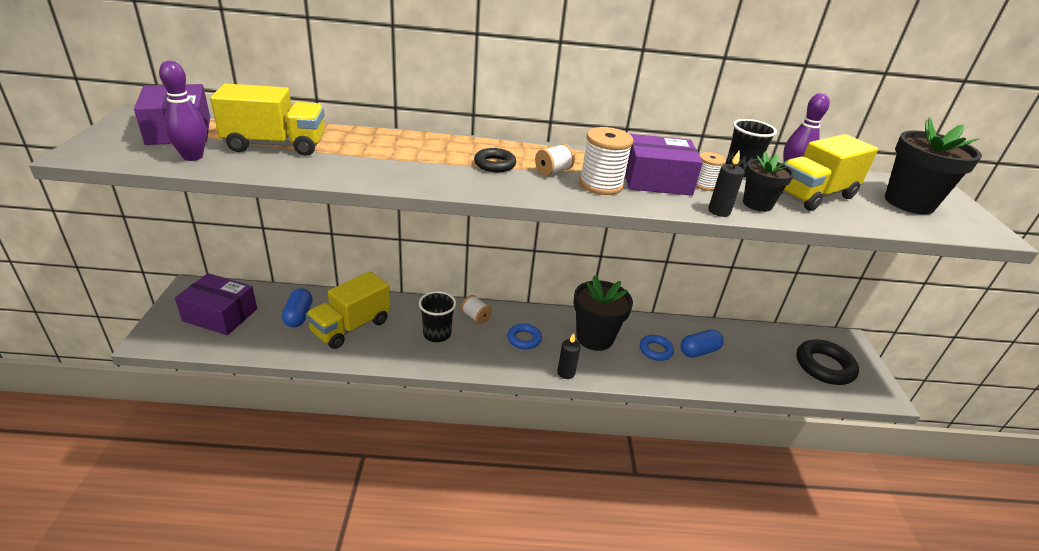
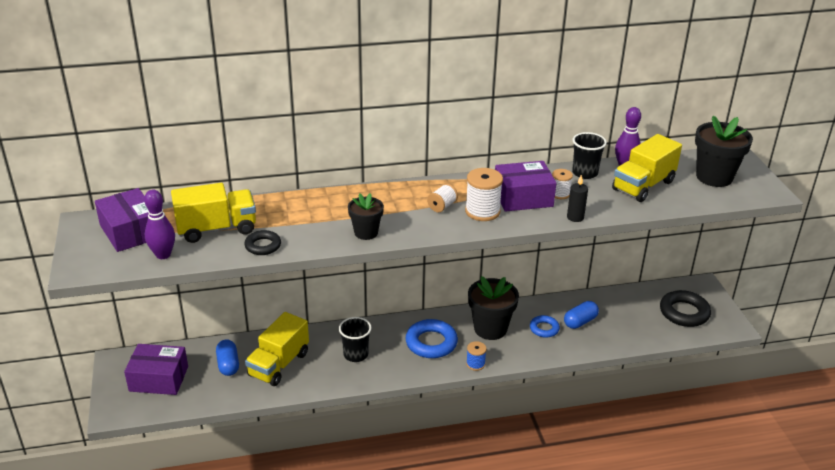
camera: 10 degrees left, 0 degrees up
(476, 317) = (383, 332): white spool -> none
(494, 164) = (395, 209): black ring -> black ring (263, 246)
(524, 339) = (431, 343): blue ring -> blue ring, size x1.71
(566, 373) = (475, 364): black candle -> blue spool
(757, 204) = (602, 204): black flower pot -> black flower pot (366, 233)

